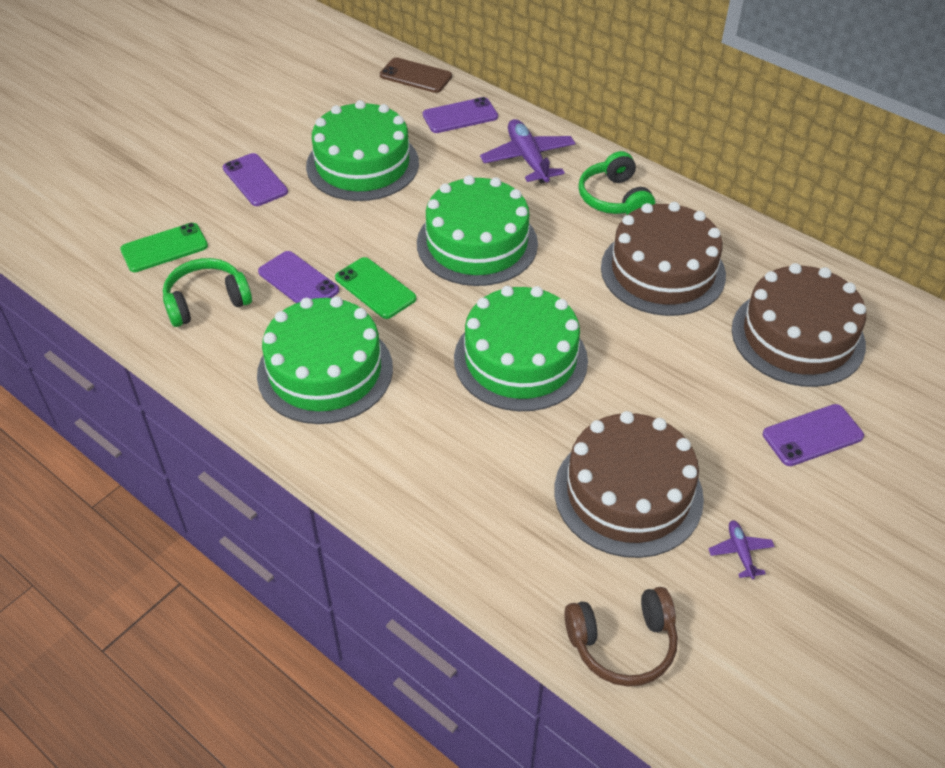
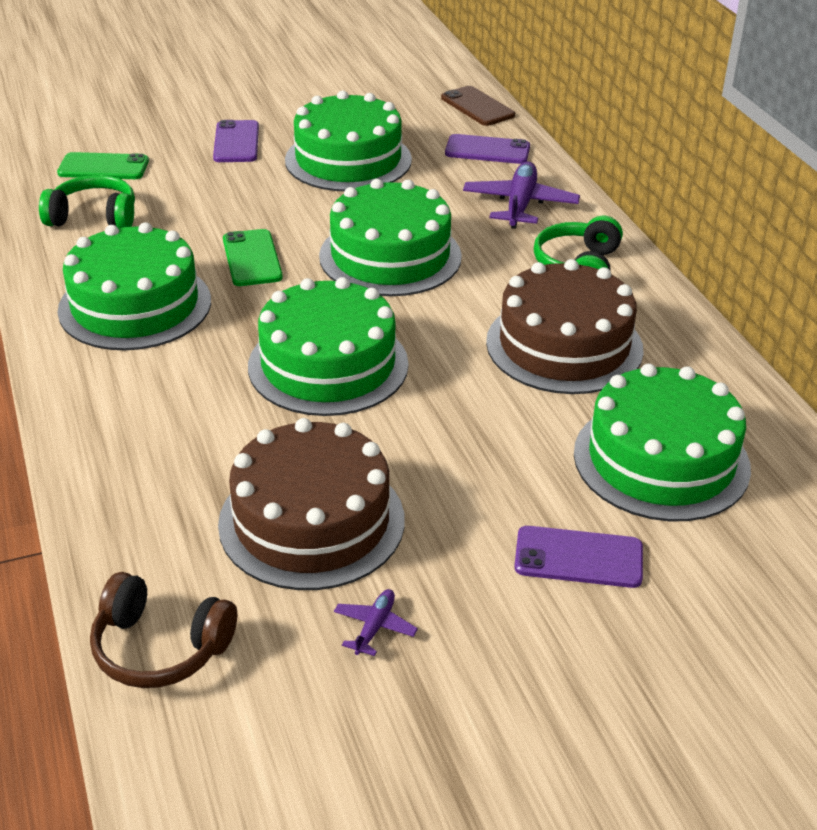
camera: 30 degrees right, 10 degrees down
(298, 281) = (189, 229): purple phone -> none
(797, 337) = (661, 460): brown cake -> green cake

